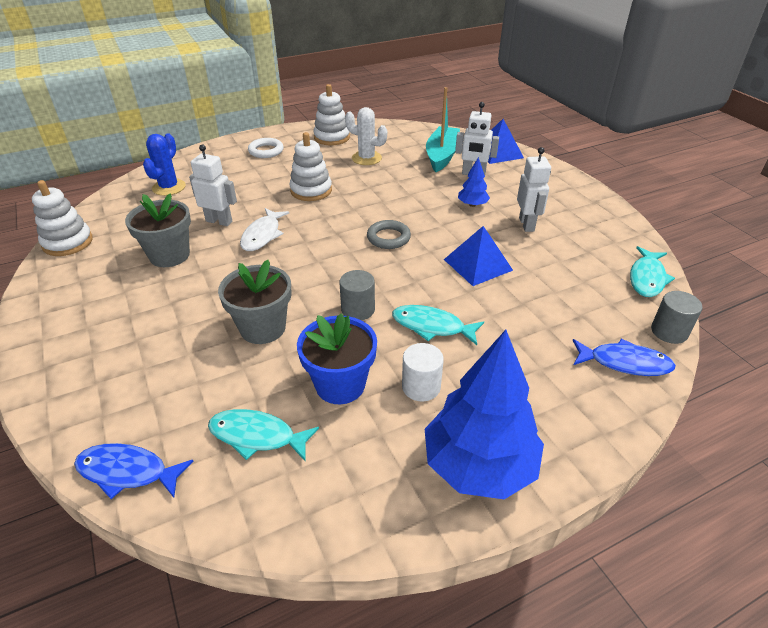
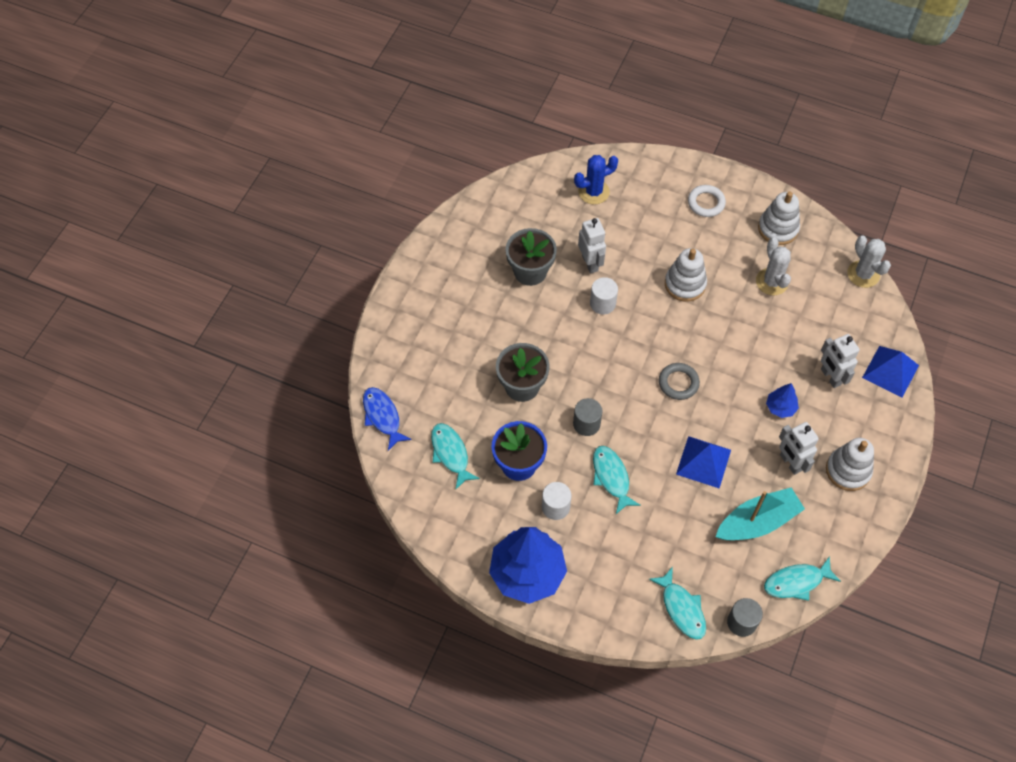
camera: 50 degrees right, 20 degrees up
(68, 242) = (484, 202): white stacking toy -> white stacking toy (848, 470)
(262, 235) = (602, 303): white fish -> white cylinder
(412, 128) = (863, 274): none -> white cactus
(442, 156) = (836, 333): turquoise boat -> turquoise boat (757, 522)
(527, 224) = (790, 463): white robot -> white robot turned 105 degrees clockwise
(624, 363) = (681, 608): blue fish -> turquoise fish

